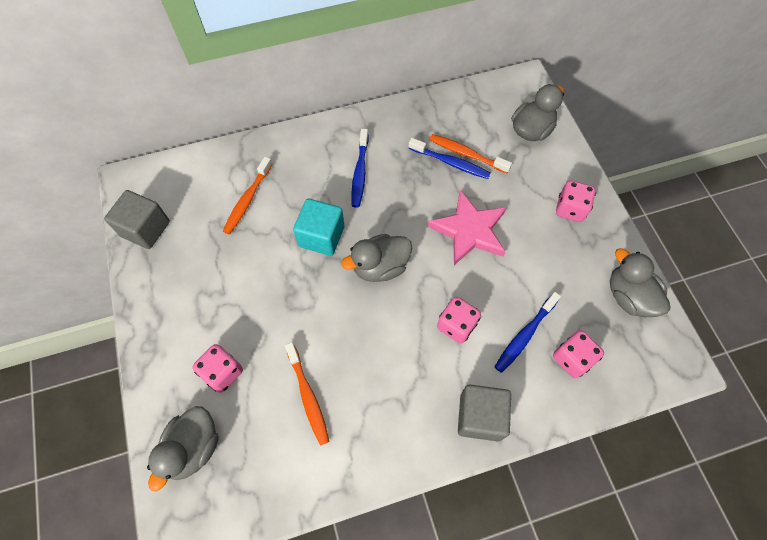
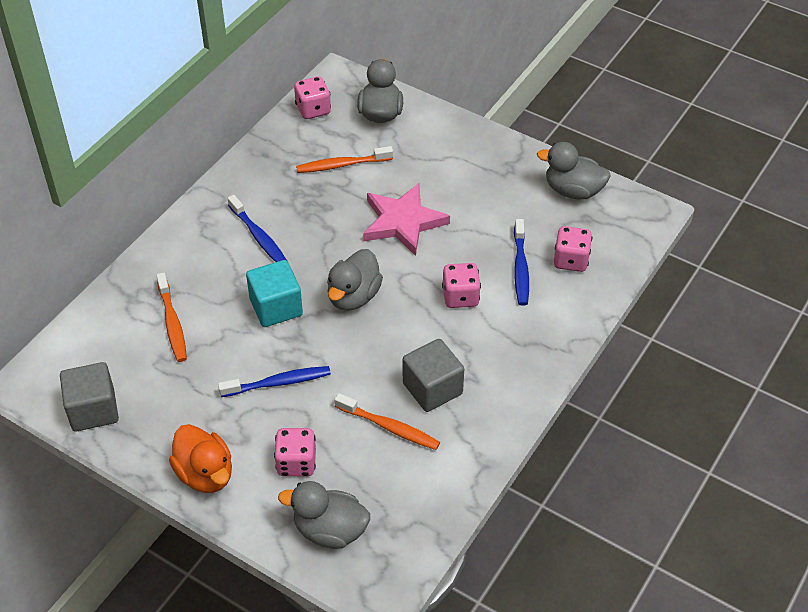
camera: 40 degrees left, 15 degrees down
(162, 332) = (205, 474): none -> orange duck
(193, 448) = (330, 530): grey duck -> grey duck turned 120 degrees clockwise
(450, 163) = (335, 180): blue toothbrush -> blue toothbrush (278, 383)
(480, 417) = (540, 345): grey cube -> grey cube (432, 388)
(570, 209) = (470, 155): pink dice -> pink dice (313, 109)

